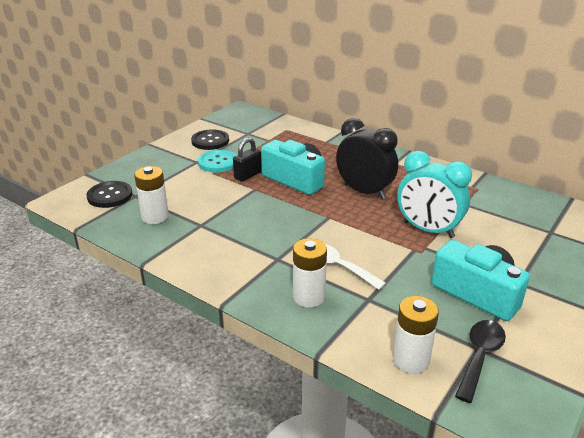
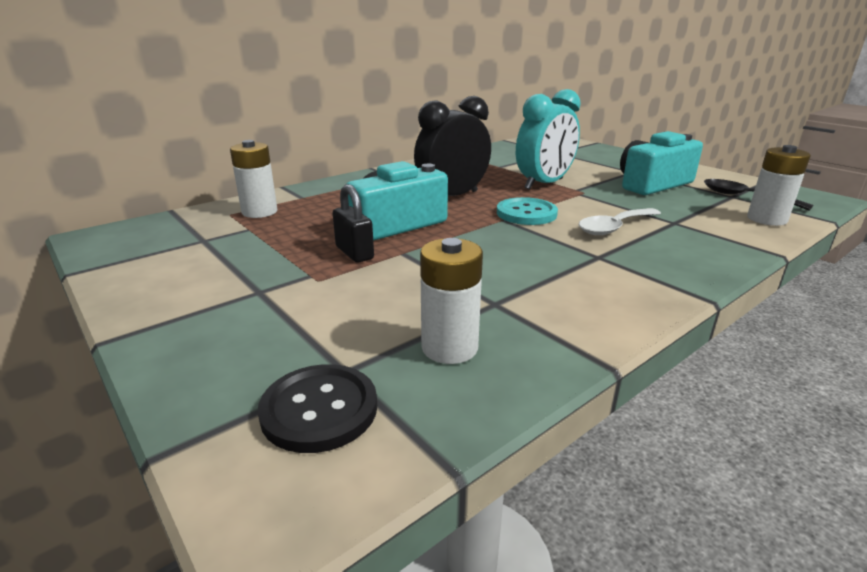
camera: 75 degrees left, 5 degrees down
(210, 141) = (188, 272): black button -> none
(218, 162) = (285, 272): turquoise button -> turquoise button (526, 213)
(309, 297) = (680, 248): white battery -> white battery (259, 212)

